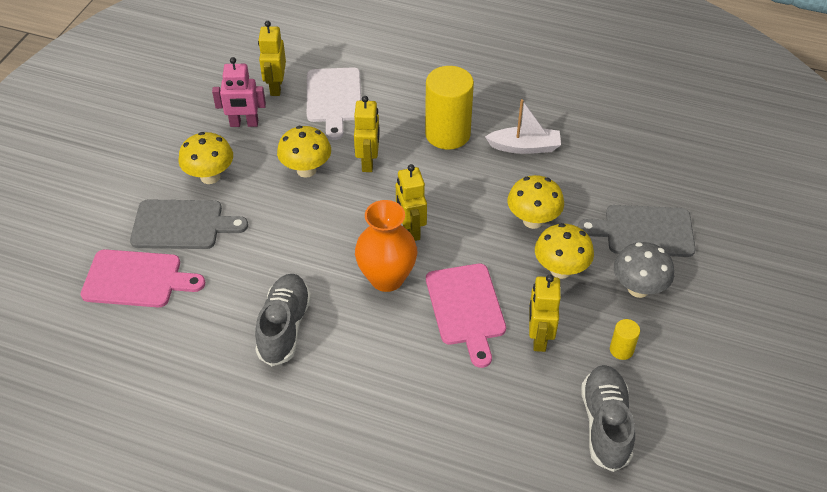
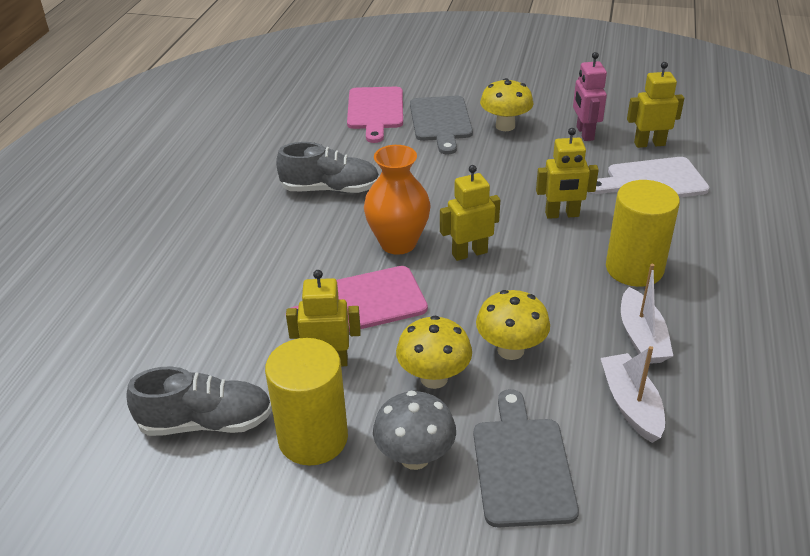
camera: 85 degrees right, 10 degrees down
(306, 170) = (534, 177): yellow mushroom -> none
(590, 167) = (631, 405): none -> white boat
(621, 350) = (313, 438): yellow cylinder -> yellow cylinder, size x2.26

